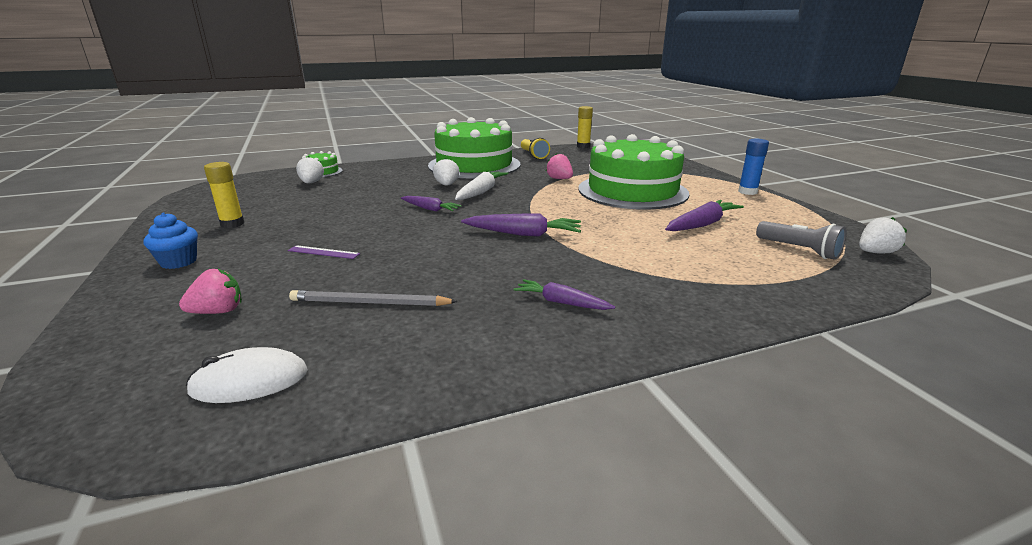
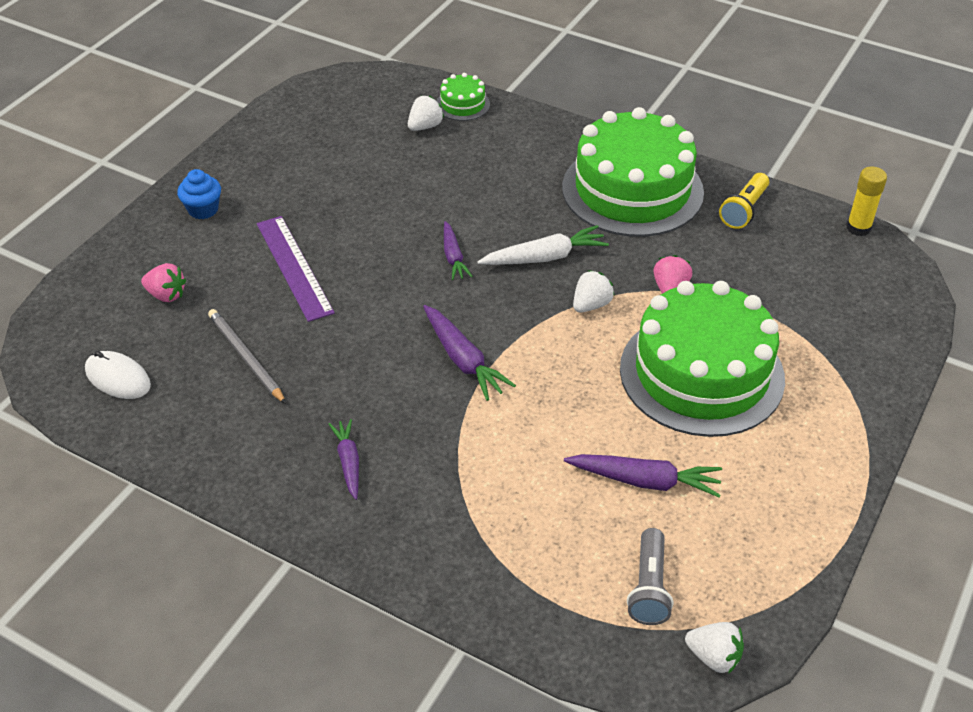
camera: 50 degrees right, 20 degrees up
(232, 224) = (286, 171): yellow glue stick -> none
(323, 252) = (294, 267): purple ruler -> purple ruler, size x2.07
(447, 185) = (535, 218): white strawberry -> white strawberry (591, 305)
(747, 192) = (835, 481): blue glue stick -> none

